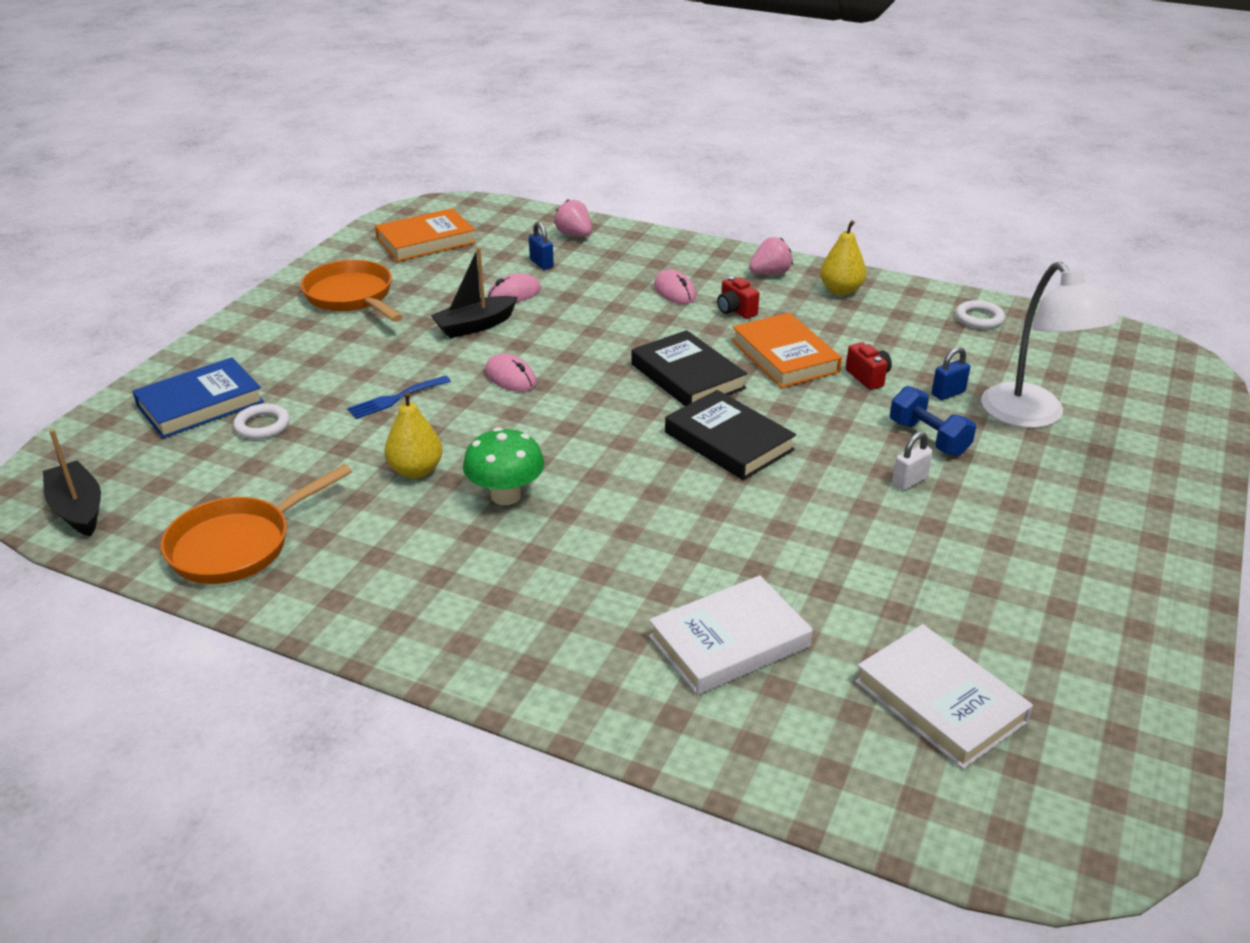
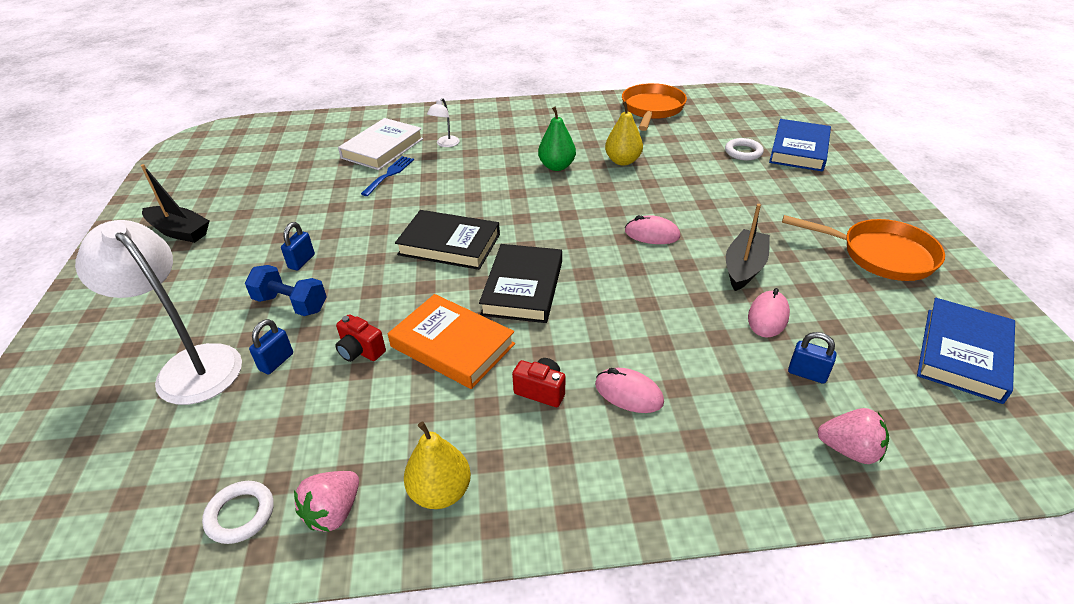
camera: 150 degrees right, 5 degrees up
(78, 509) = (745, 97): black boat -> black boat (179, 231)
(395, 399) = (701, 192): blue fork -> blue fork (389, 174)
(426, 241) = (963, 354): orange book -> blue book
(506, 496) = (557, 166): green mushroom -> green pear
(621, 606) = (445, 144): none -> white lamp
(687, 376) = (523, 288): black book -> black book turned 75 degrees clockwise
(770, 273) = (548, 486): pink strawberry -> pink strawberry (334, 512)
(909, 481) = (301, 261): white padlock -> blue padlock
(940, 701) = (269, 158): white book -> none

